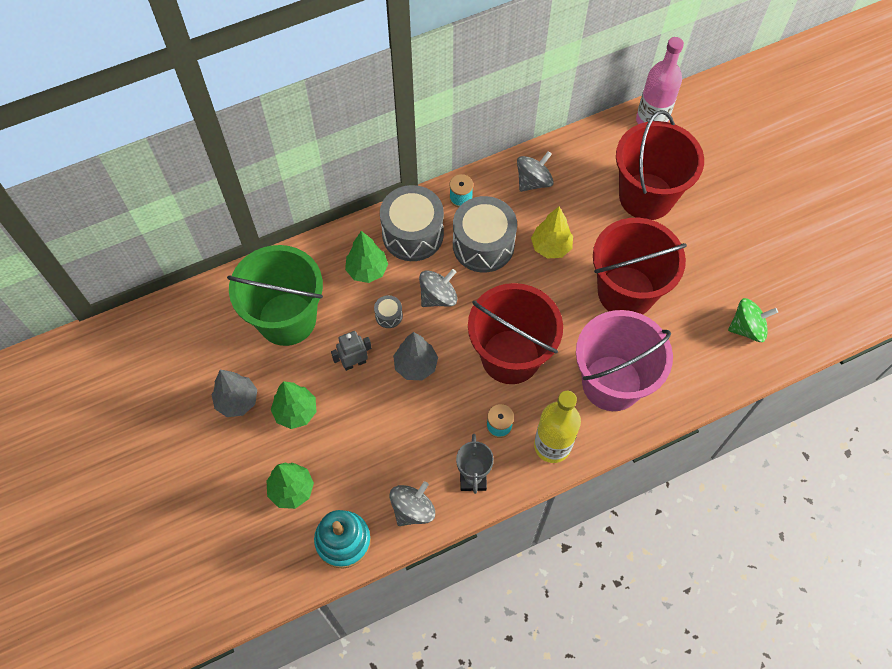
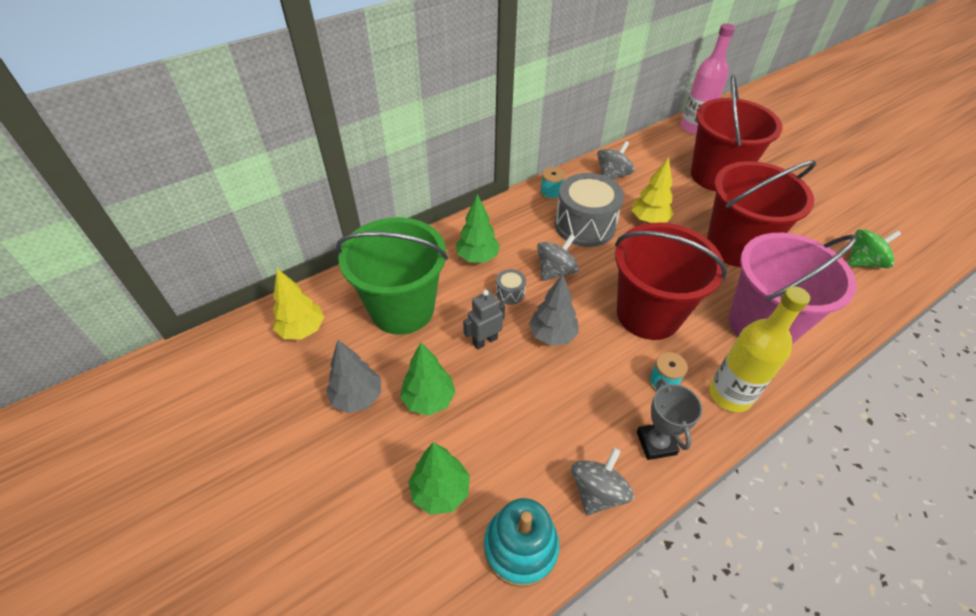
camera: 10 degrees left, 15 degrees down
(196, 328) = (302, 330): none -> yellow tree
(413, 234) = (514, 224): grey drum -> none

